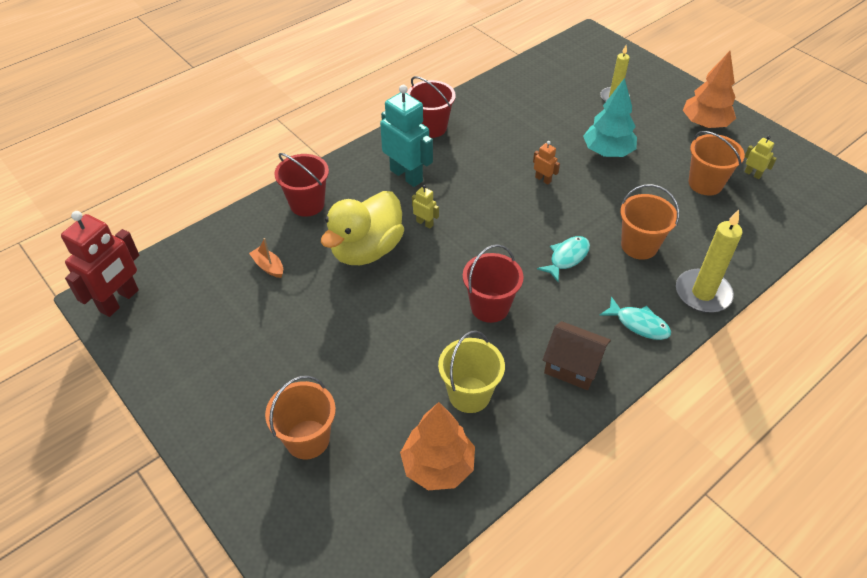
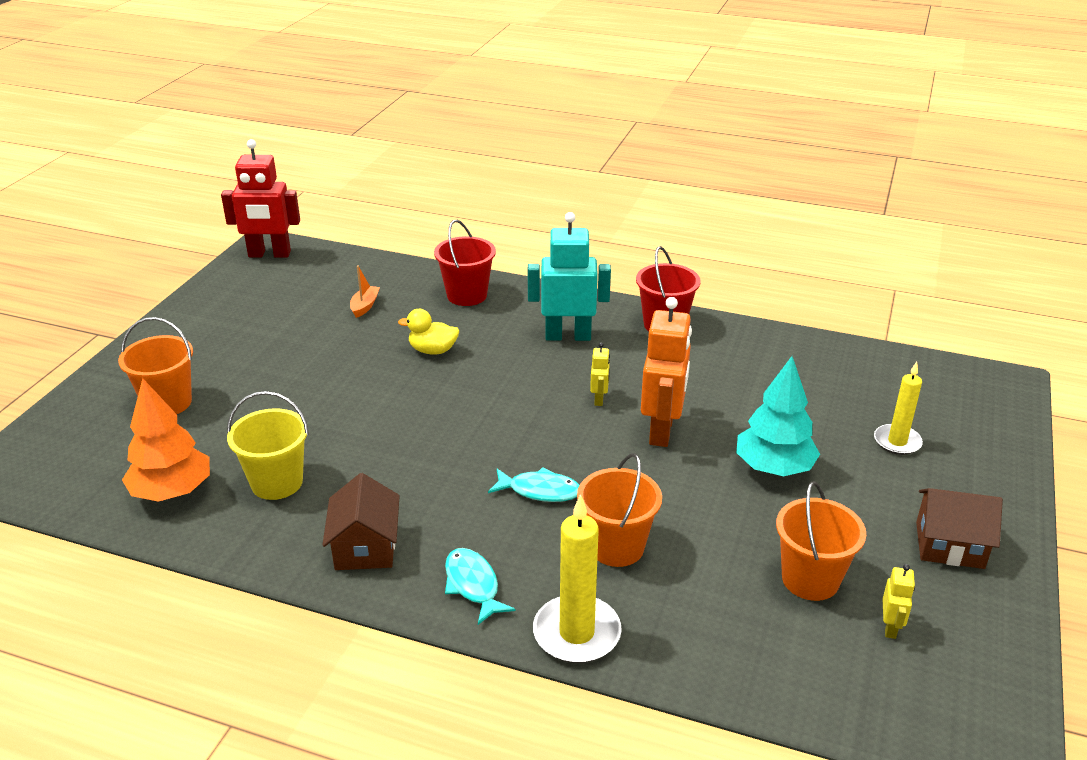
camera: 60 degrees right, 15 degrees down
(366, 250) = (433, 350): yellow duck -> yellow duck, size x0.50
(406, 175) = (568, 336): turquoise robot -> turquoise robot turned 105 degrees counterclockwise
(425, 223) = (504, 372): yellow robot -> yellow robot (599, 399)
(490, 307) = (412, 457): red bucket -> none
(543, 179) = (662, 431): orange robot -> orange robot, size x2.20
(639, 324) = (473, 585): turquoise fish -> turquoise fish turned 150 degrees clockwise
(705, 124) = (949, 545): orange tree -> brown house

